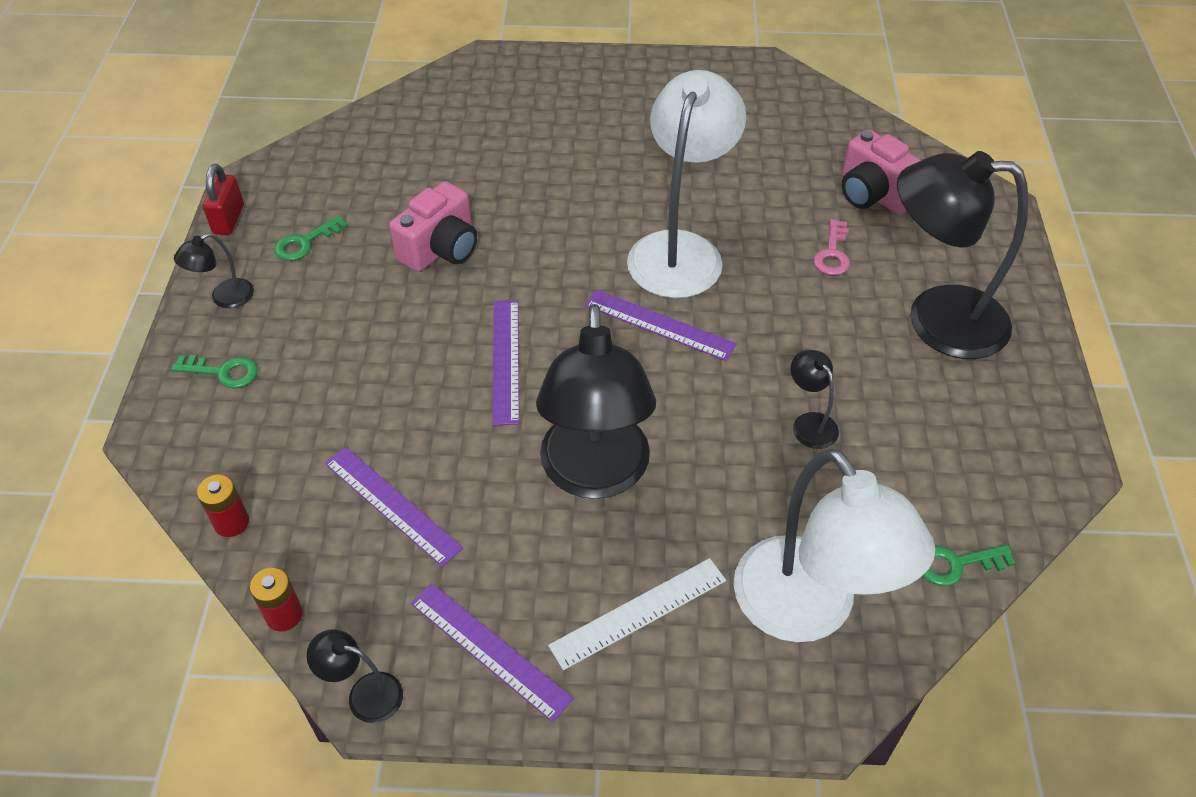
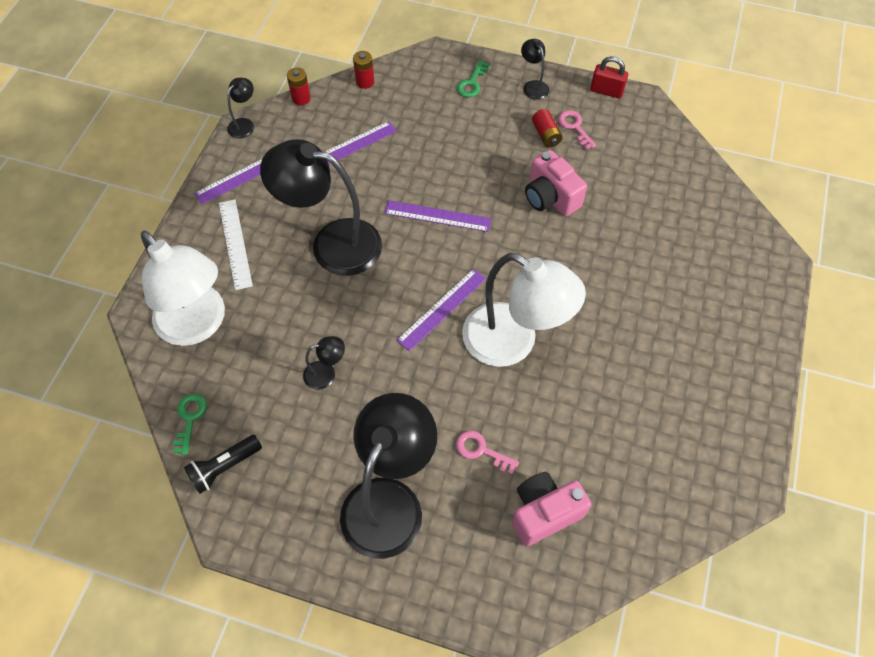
camera: 105 degrees right, 10 degrees up
(305, 242) = (574, 127): green key -> pink key
(325, 270) = (546, 135): none -> red battery
(808, 611) = (198, 325): white lamp -> white lamp turned 120 degrees counterclockwise
(996, 497) = (224, 467): none -> black flashlight

